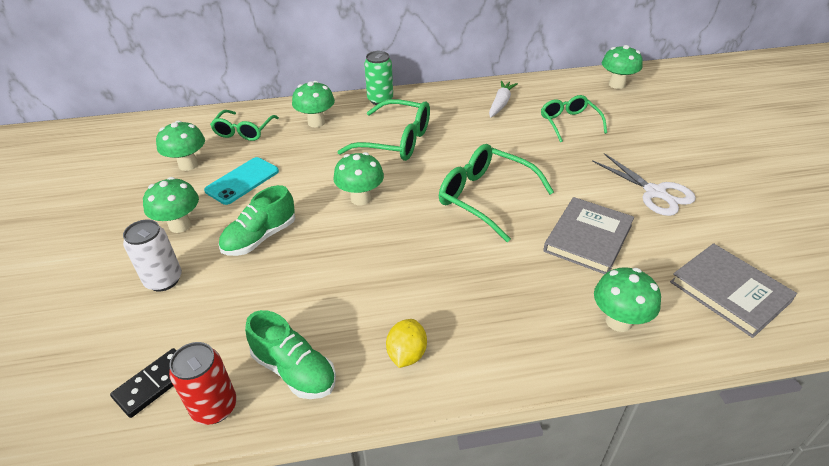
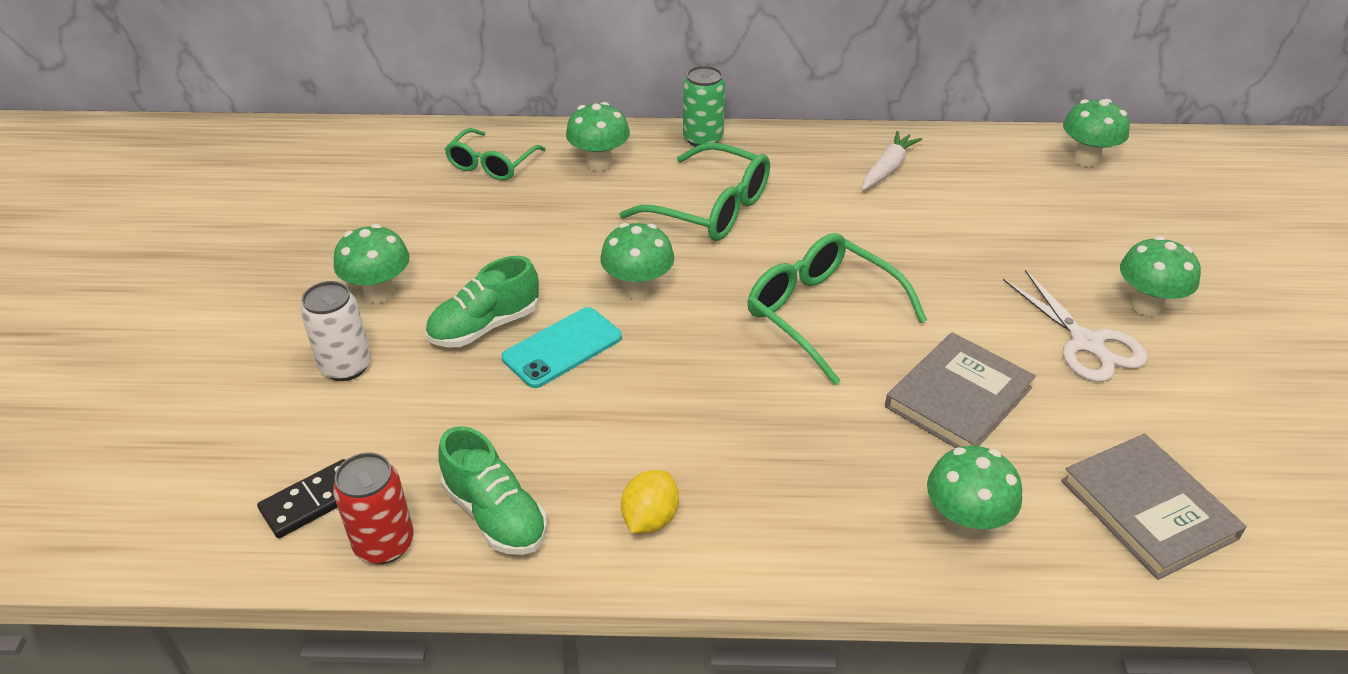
camera: 10 degrees right, 0 degrees up
(188, 165) = (405, 205): green mushroom -> green mushroom (1146, 306)
(242, 181) = (475, 239): turquoise phone -> turquoise phone (562, 347)
(569, 123) = (987, 214): green glasses -> none

